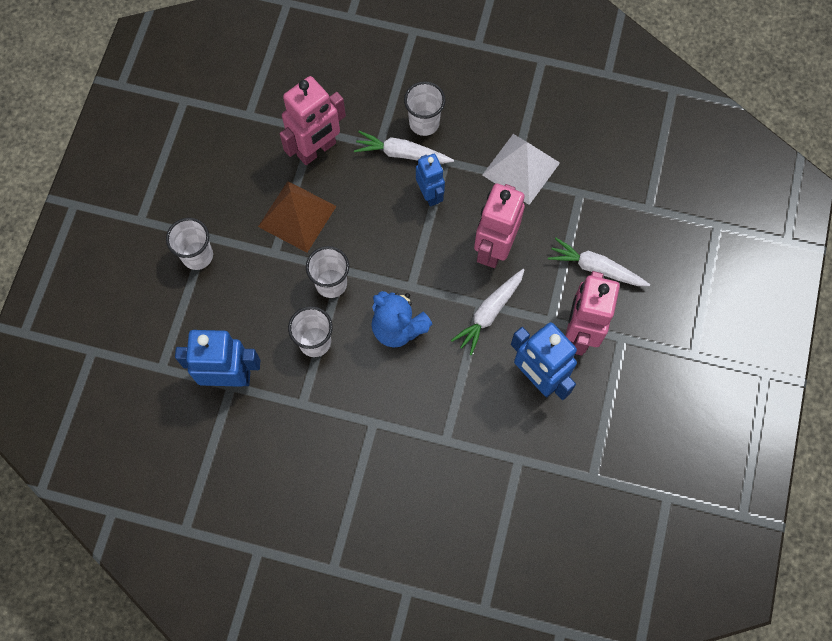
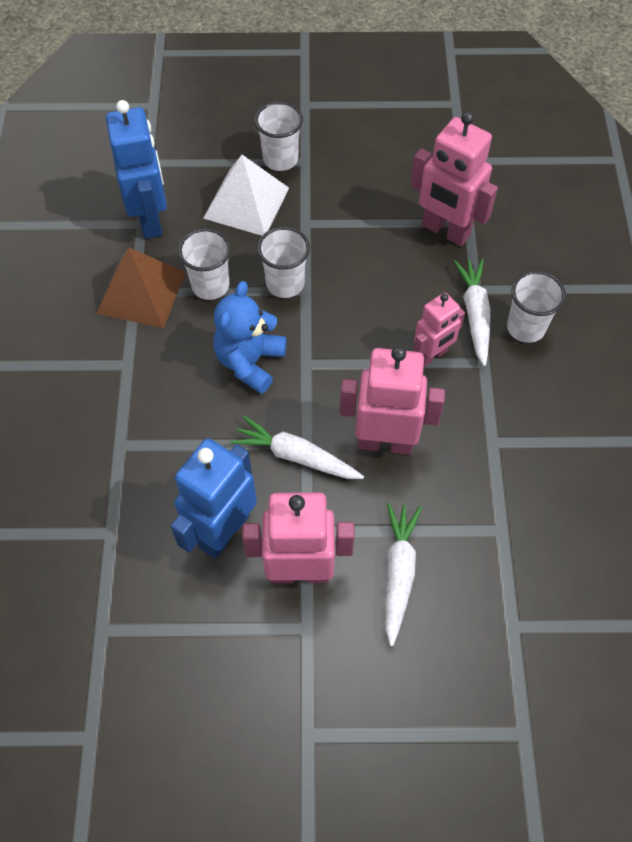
camera: 75 degrees right, 10 degrees down
(297, 216) = (356, 232): brown pyramid -> brown pyramid (141, 292)
(430, 194) = (432, 355): blue robot -> pink robot
(521, 169) = (508, 449): white pyramid -> white pyramid (246, 202)

